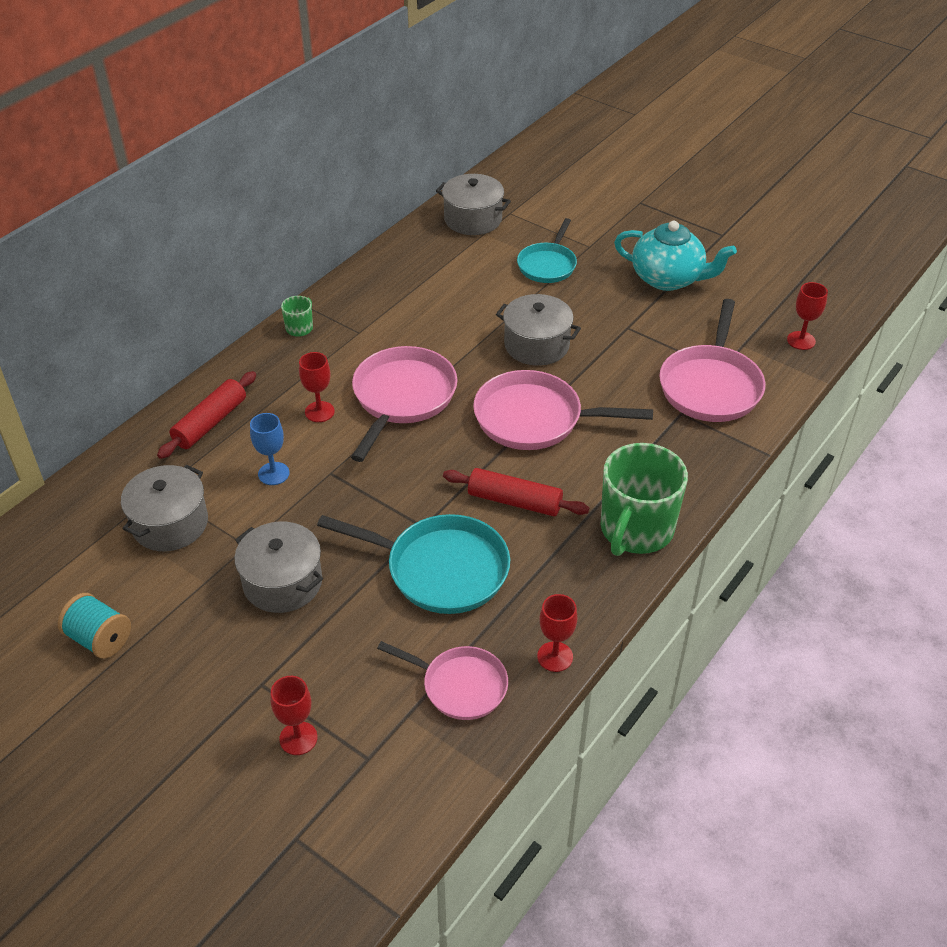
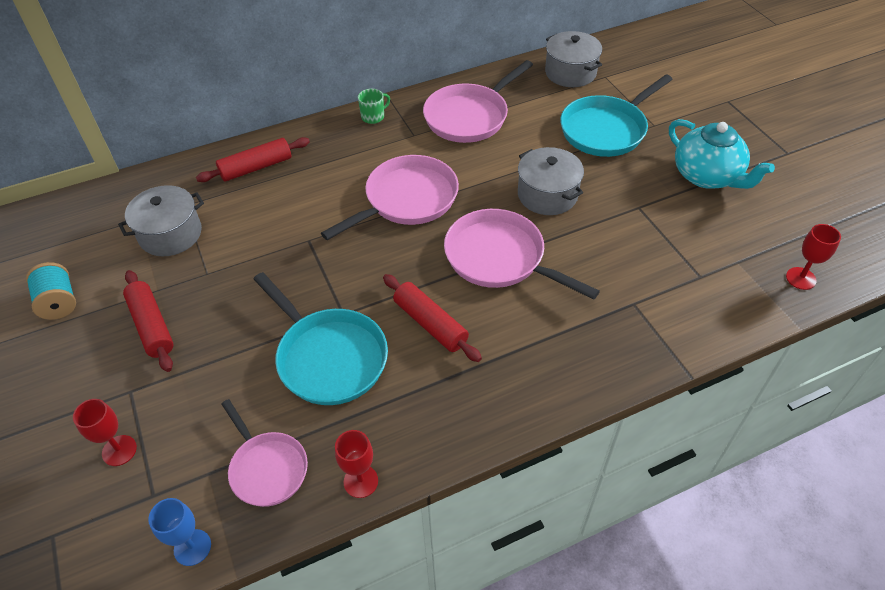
camera: 30 degrees right, 5 degrees up
(230, 617) = (152, 326): none -> red rolling pin
(273, 473) = (268, 224): blue goblet -> blue goblet (192, 547)
(282, 582) = (208, 315): grey pot -> none
(319, 412) = (337, 188): red goblet -> none
(548, 265) = (606, 130): turquoise pan -> turquoise pan, size x1.56
(636, 530) = (515, 395): green mug -> none
(711, 386) = (680, 289): pink pan -> pink pan (469, 116)

